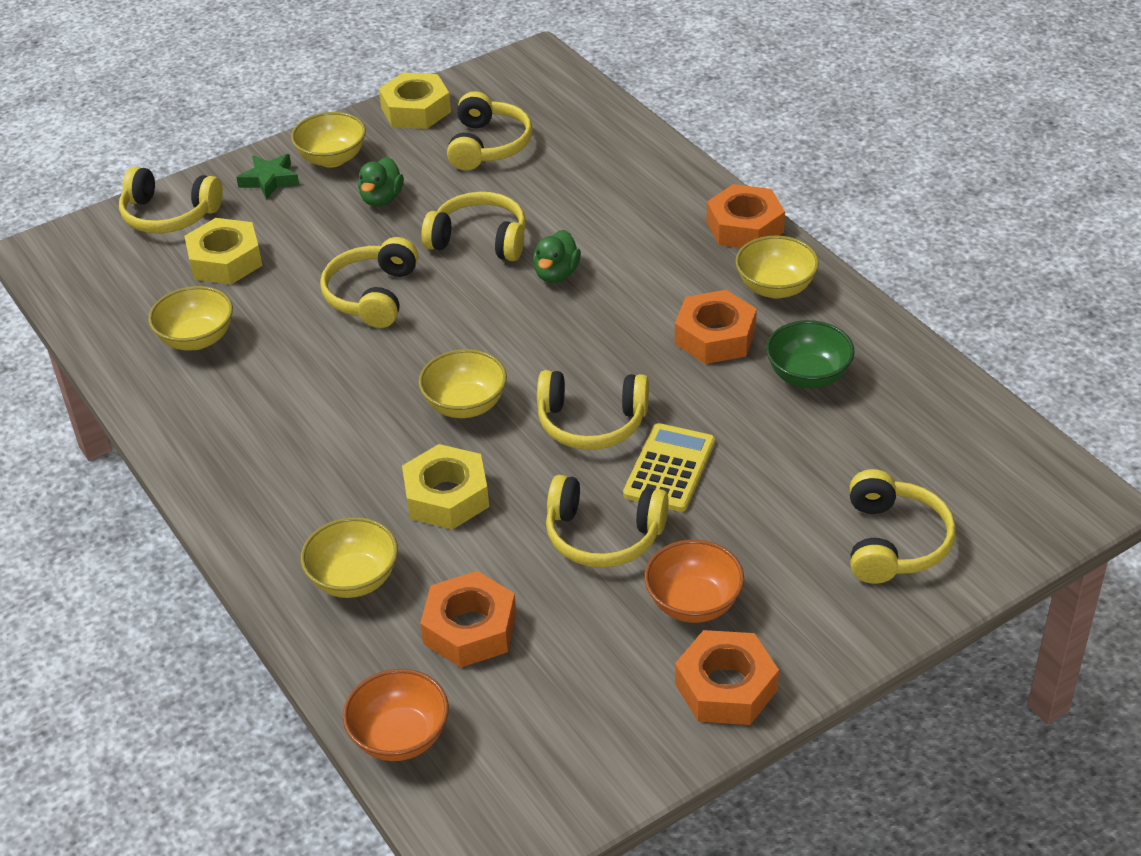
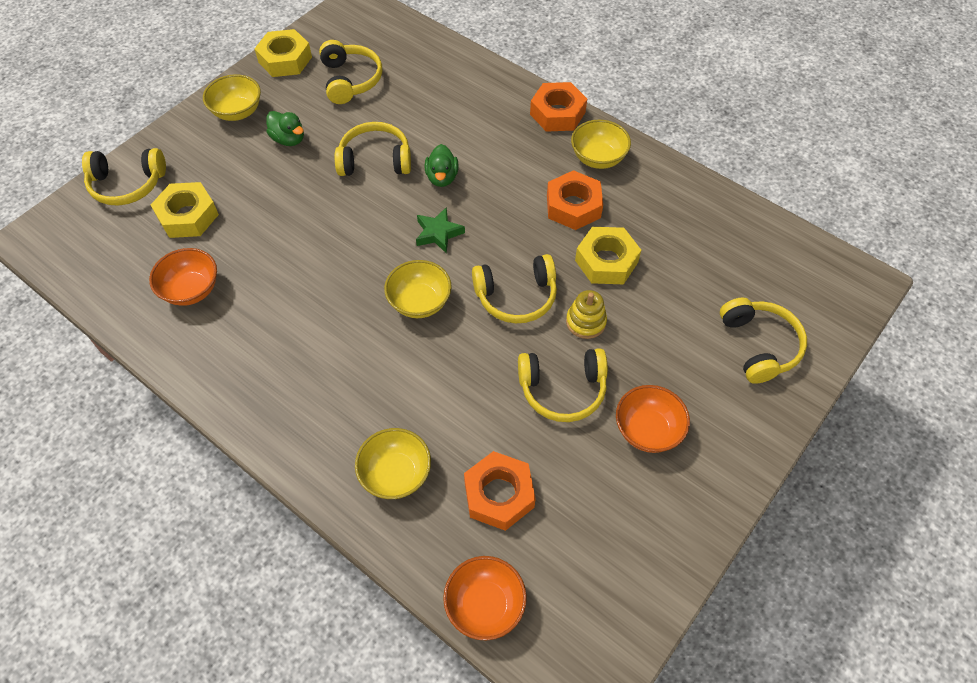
camera: 20 degrees left, 15 degrees up
(197, 339) = (191, 290): yellow bowl -> orange bowl
(270, 180) = (196, 139): green star -> green star (438, 233)
(372, 295) = (313, 223): yellow headphones -> none
(382, 199) = (288, 139): green duck -> green duck turned 45 degrees counterclockwise
(446, 496) = (436, 384): yellow nut -> yellow nut (606, 261)
(669, 468) = (585, 322): yellow calculator -> yellow stacking toy
(726, 687) = (698, 495): orange nut -> none
(808, 376) = (648, 224): green bowl -> none

